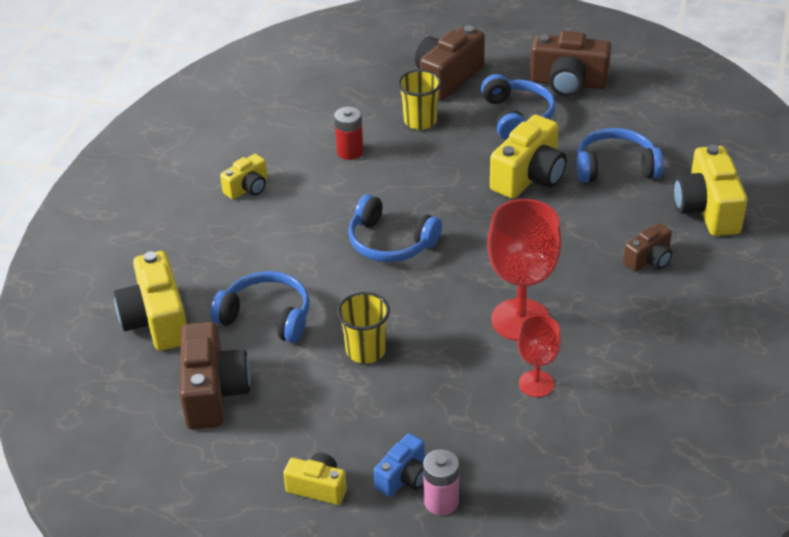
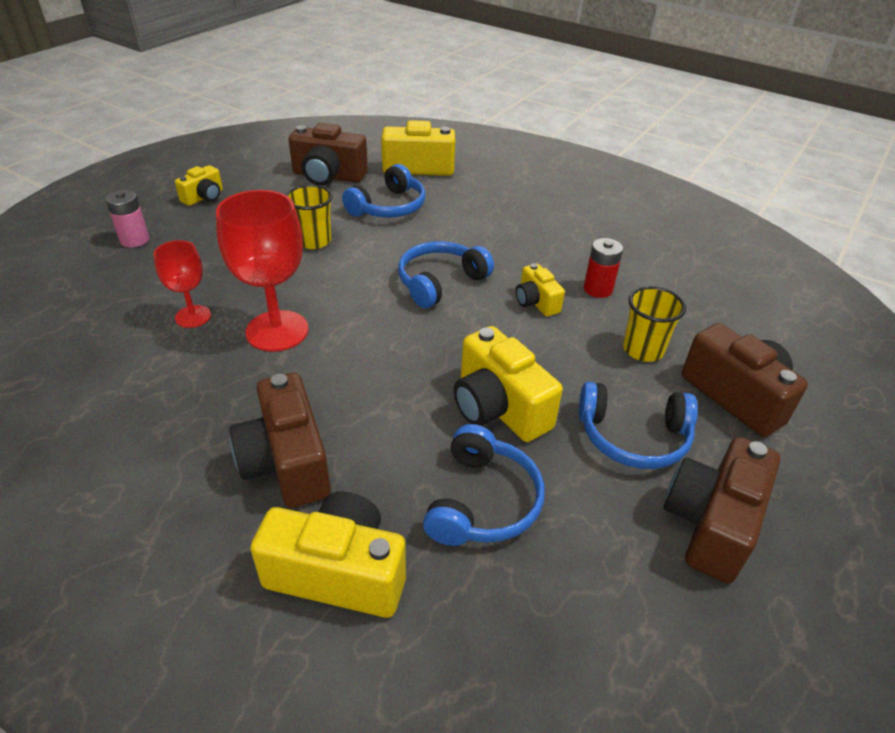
camera: 105 degrees right, 0 degrees up
(248, 188) = (560, 225): yellow camera -> yellow camera (536, 302)
(404, 477) = (173, 230): blue camera -> none
(649, 260) = (286, 462): brown camera -> brown camera, size x1.77

